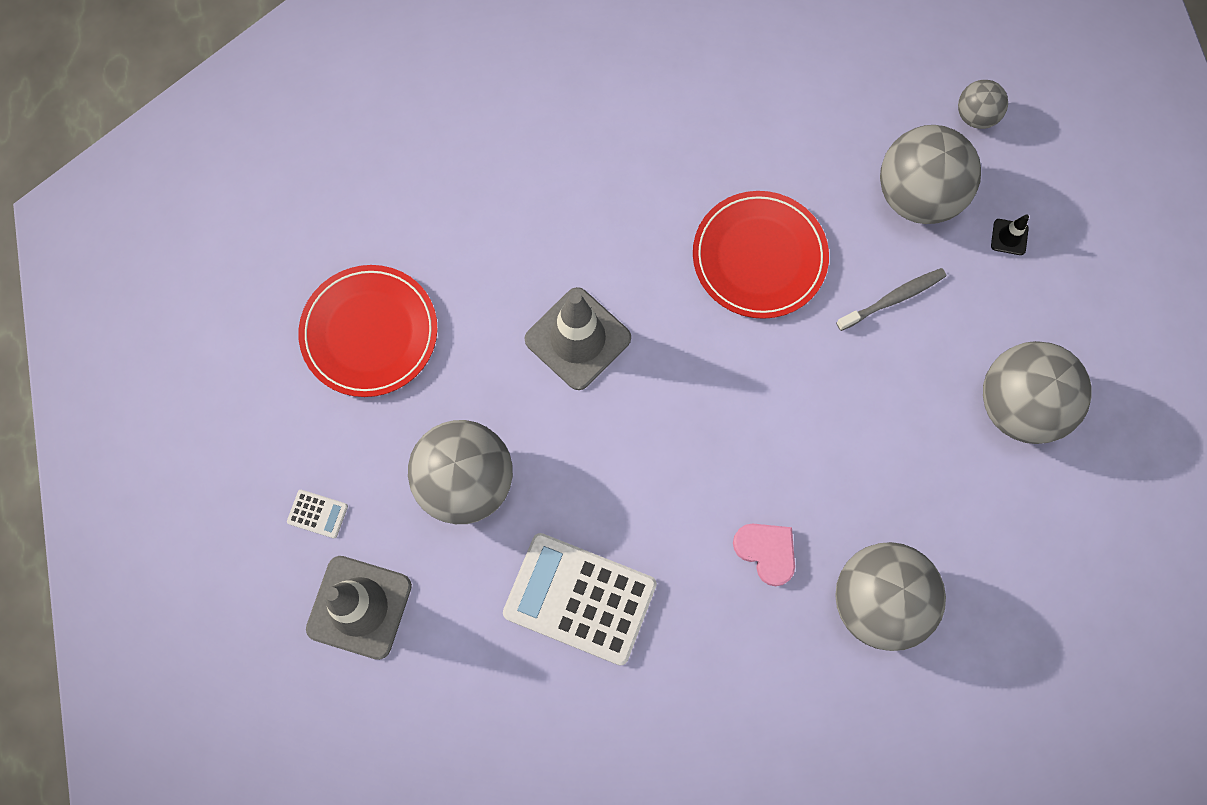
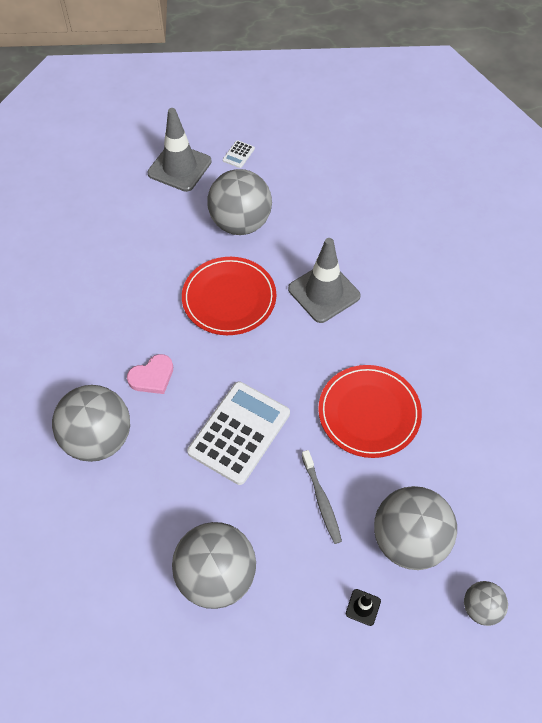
camera: 100 degrees right, 15 degrees down
(369, 333) = (346, 187): red plate -> red plate (229, 298)
(580, 599) = (153, 270): white calculator -> white calculator (239, 432)

